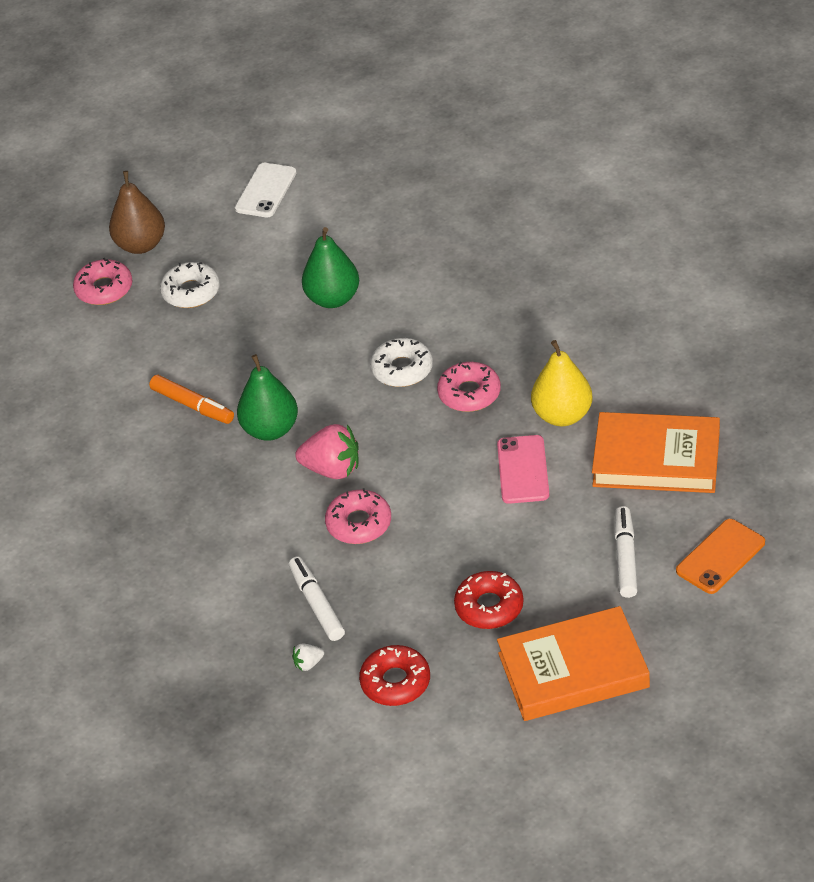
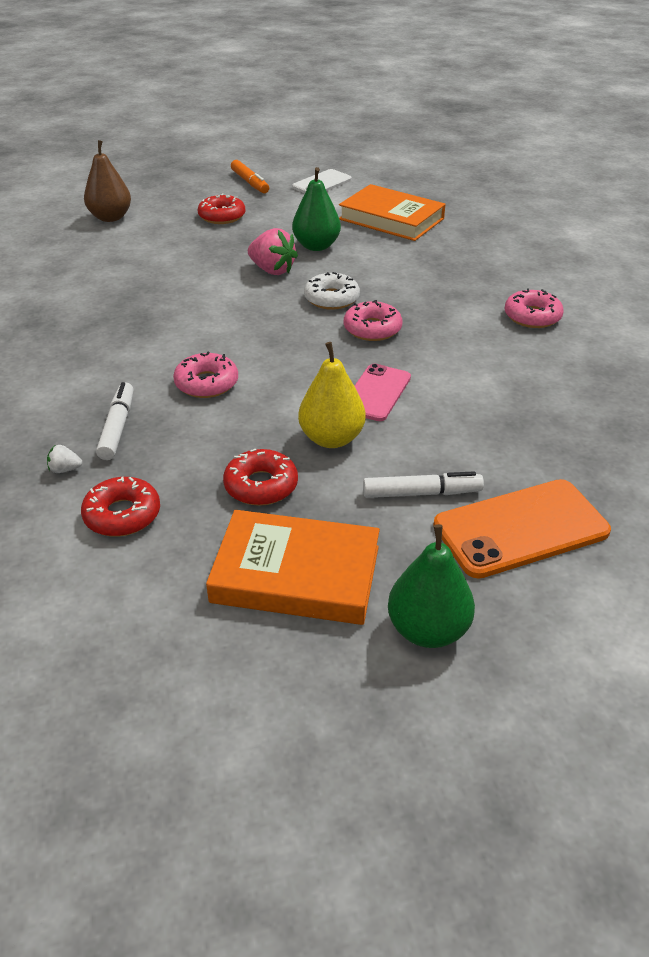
camera: 20 degrees right, 5 degrees down
(104, 289) = (167, 200): pink donut -> pink donut (532, 316)
(141, 245) = (214, 187): brown pear -> brown pear (110, 217)
(191, 292) = (222, 216): white donut -> red donut
(193, 405) = (159, 273): orange marker -> orange marker (250, 182)
(270, 429) = (199, 303): green pear -> green pear (428, 630)
(332, 469) = (220, 341): pink strawberry -> pink strawberry (272, 270)
(562, 415) = (440, 367): yellow pear -> yellow pear (331, 438)
(625, 557) = (422, 493): white marker -> white marker turned 60 degrees clockwise
(656, 459) = (505, 425): orange book -> orange book (391, 219)
(720, 557) = (520, 528): orange phone -> orange phone, size x1.56

